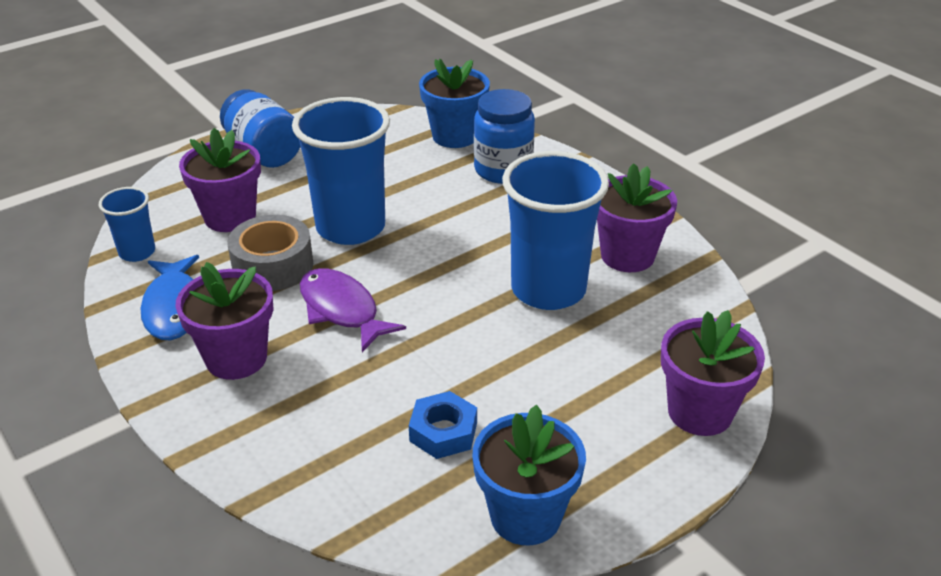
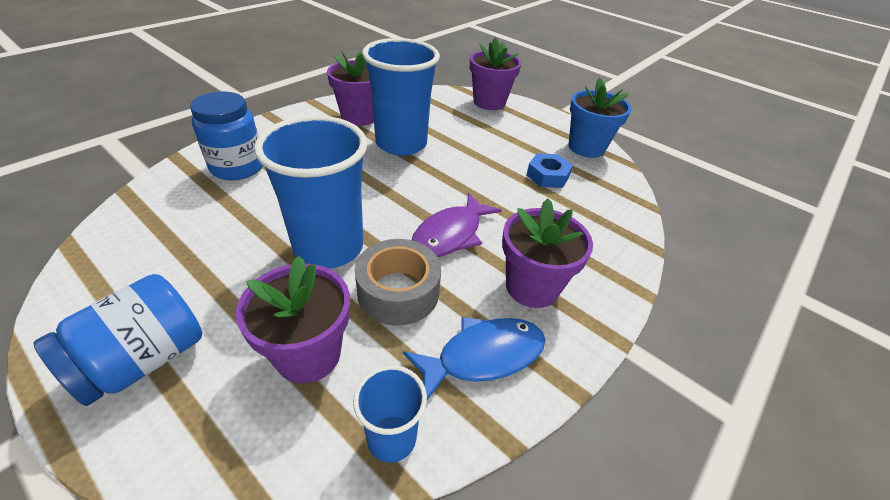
camera: 105 degrees left, 5 degrees up
(455, 136) = (162, 198): blue flower pot -> none

